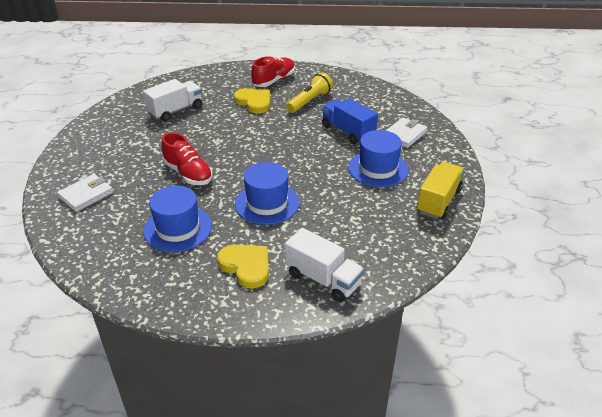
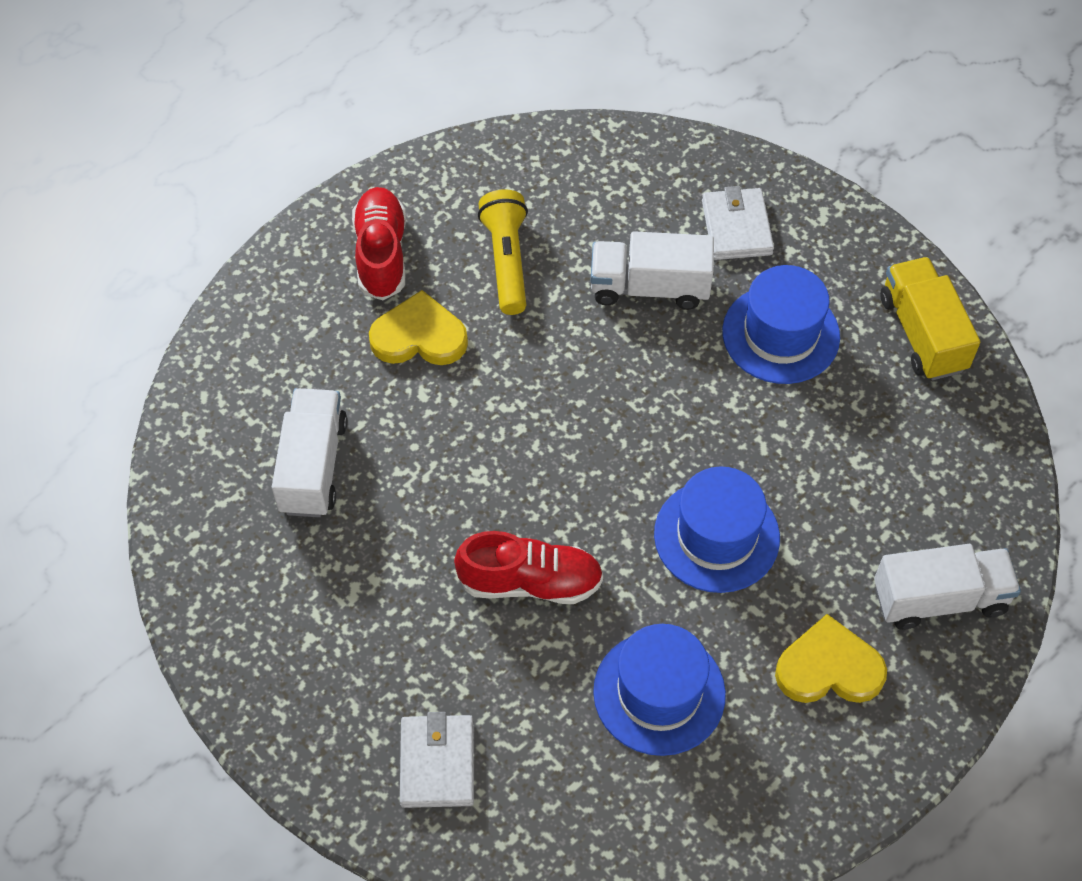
camera: 45 degrees left, 20 degrees up
(348, 131) = (649, 287): blue truck -> white truck

